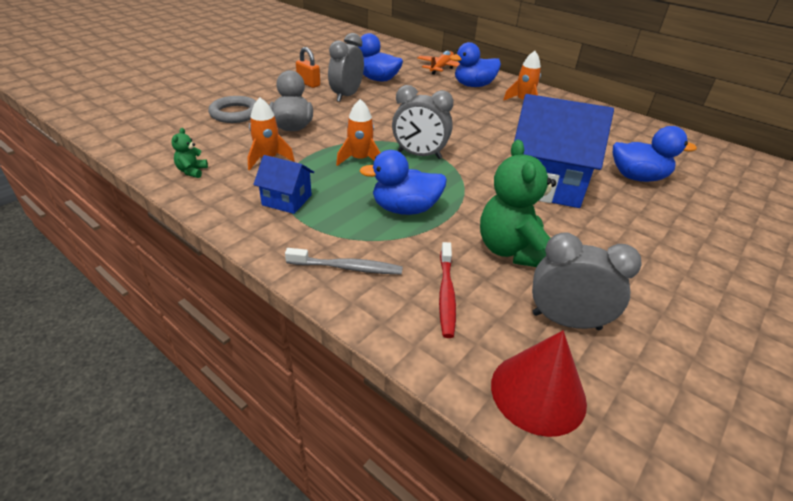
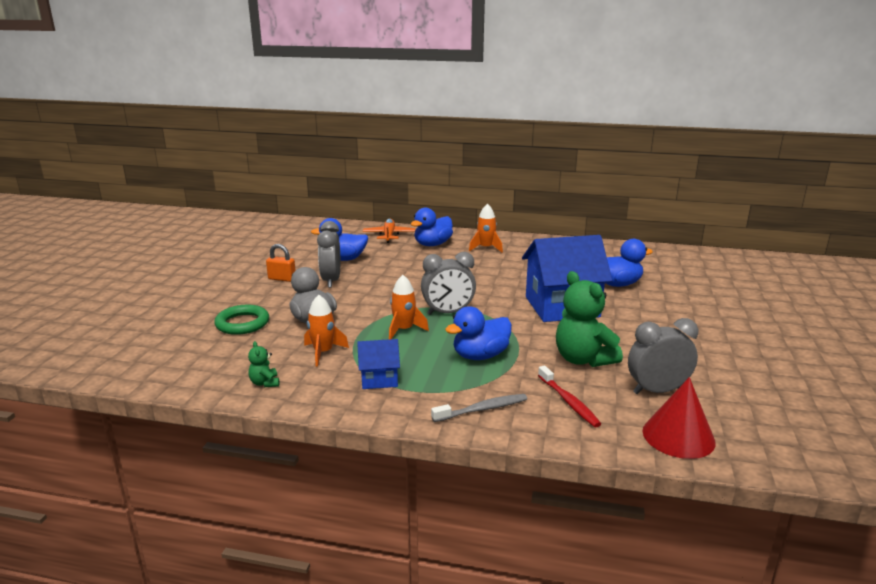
camera: 25 degrees left, 15 degrees down
(235, 113) = (242, 323): grey ring -> green ring

